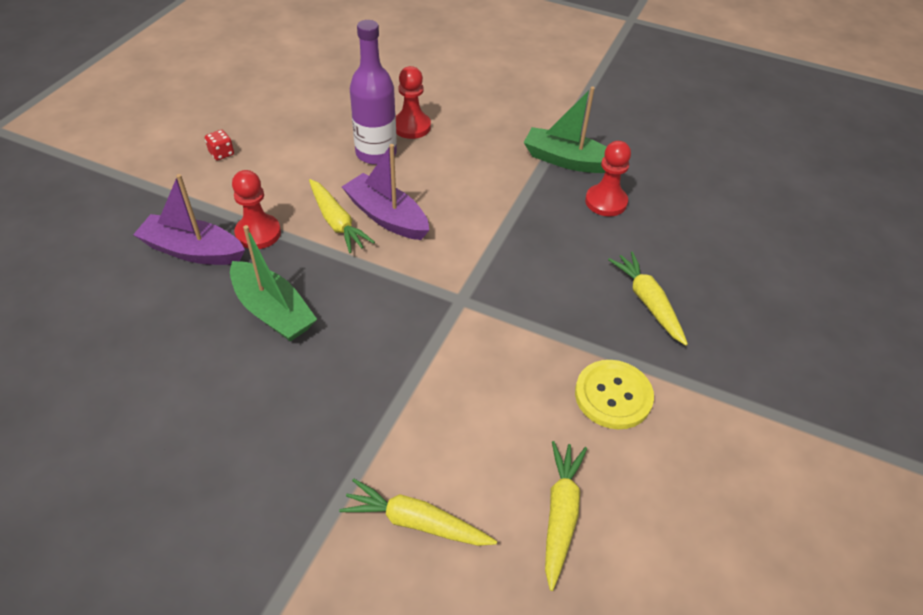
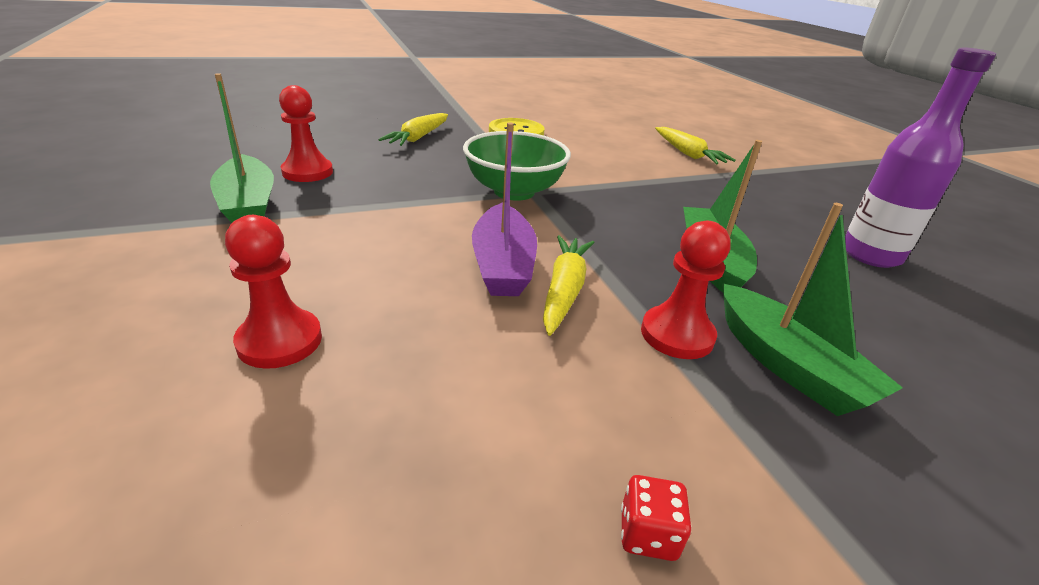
camera: 135 degrees left, 15 degrees down
(193, 251) = (787, 365): purple boat -> green boat
(376, 153) = (395, 336): purple bottle -> purple bottle (870, 255)
(471, 287) = (514, 191): none -> green bowl
(560, 514) = (608, 129): yellow carrot -> none

